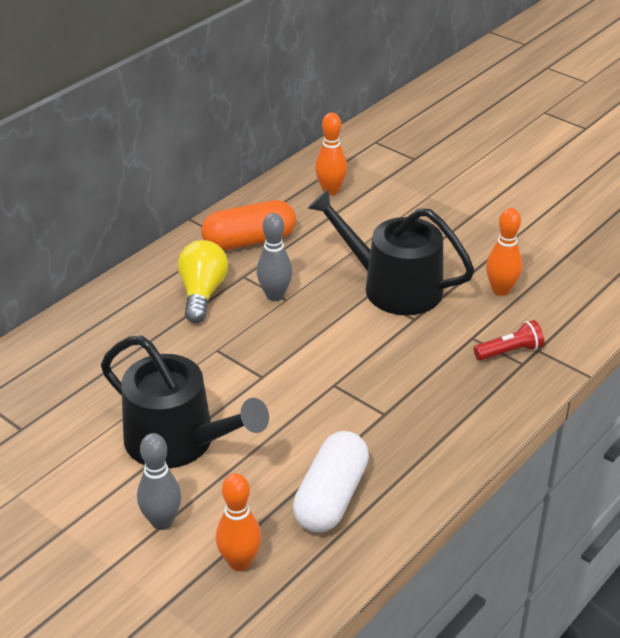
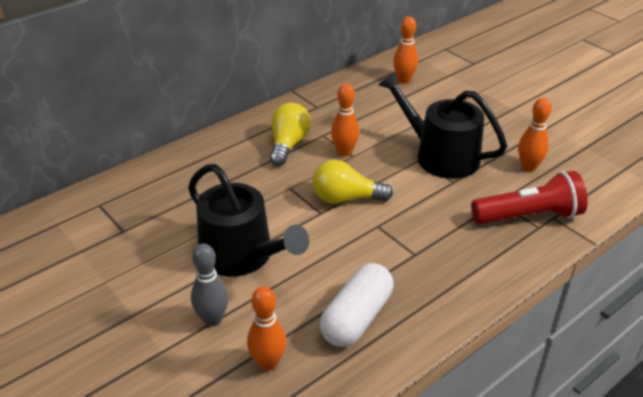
camera: 10 degrees right, 0 degrees up
(249, 241) = (333, 110): orange capsule -> none
(275, 295) = (344, 152): grey bowling pin -> orange bowling pin
(289, 355) = (346, 198): none -> yellow light bulb
(509, 351) = (529, 216): red flashlight -> red flashlight, size x1.88

